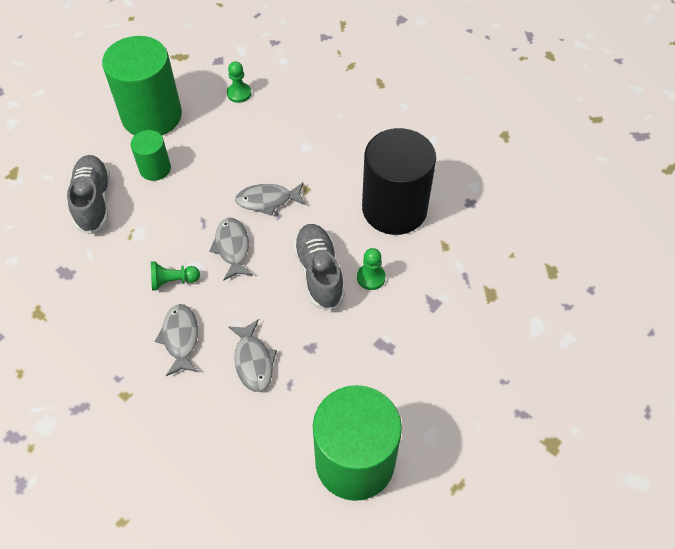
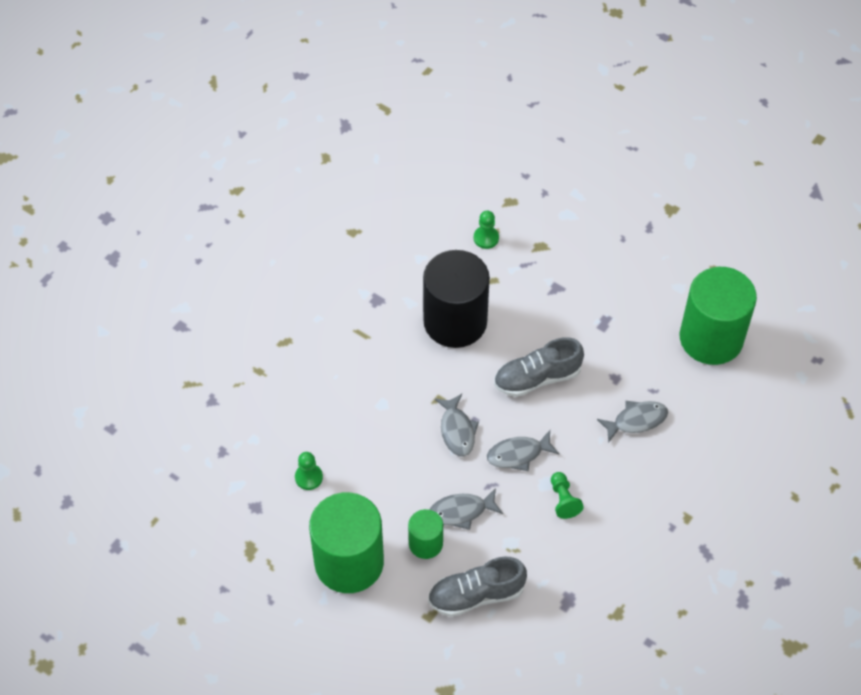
camera: 95 degrees left, 0 degrees up
(180, 338) = (623, 483): grey fish -> grey fish (461, 511)
(371, 277) = (536, 336): green pawn -> green pawn (486, 238)

